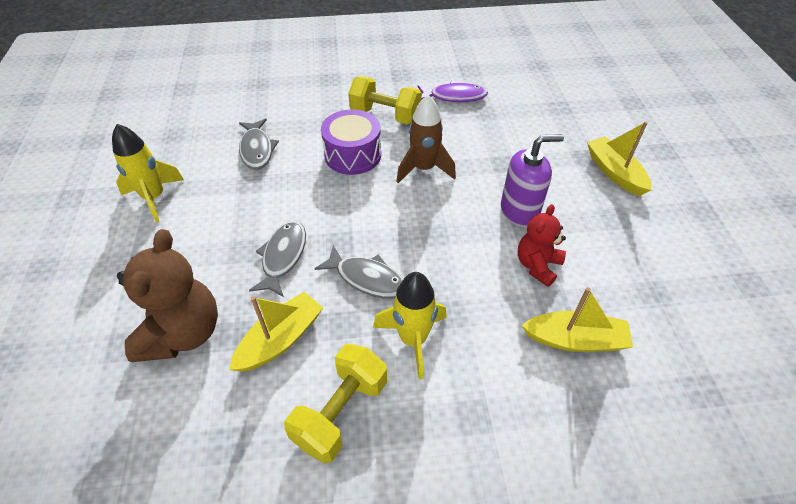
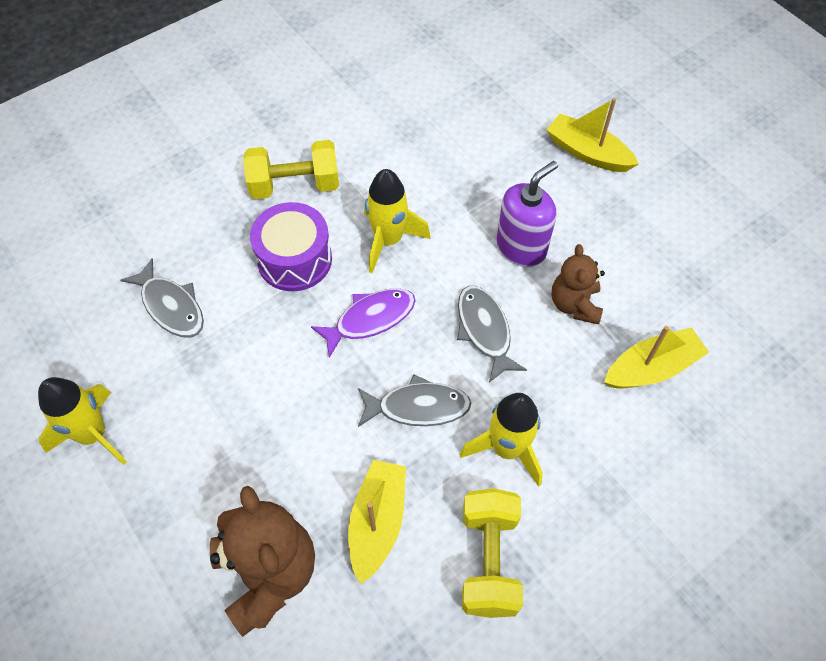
camera: 30 degrees left, 10 degrees up
(283, 257) = (310, 429): grey fish -> grey fish (484, 330)
(424, 169) = (388, 240): brown rocket -> yellow rocket
(454, 97) = (359, 121): purple fish -> purple fish (370, 319)
(537, 265) = (574, 304): red teddy bear -> brown teddy bear

